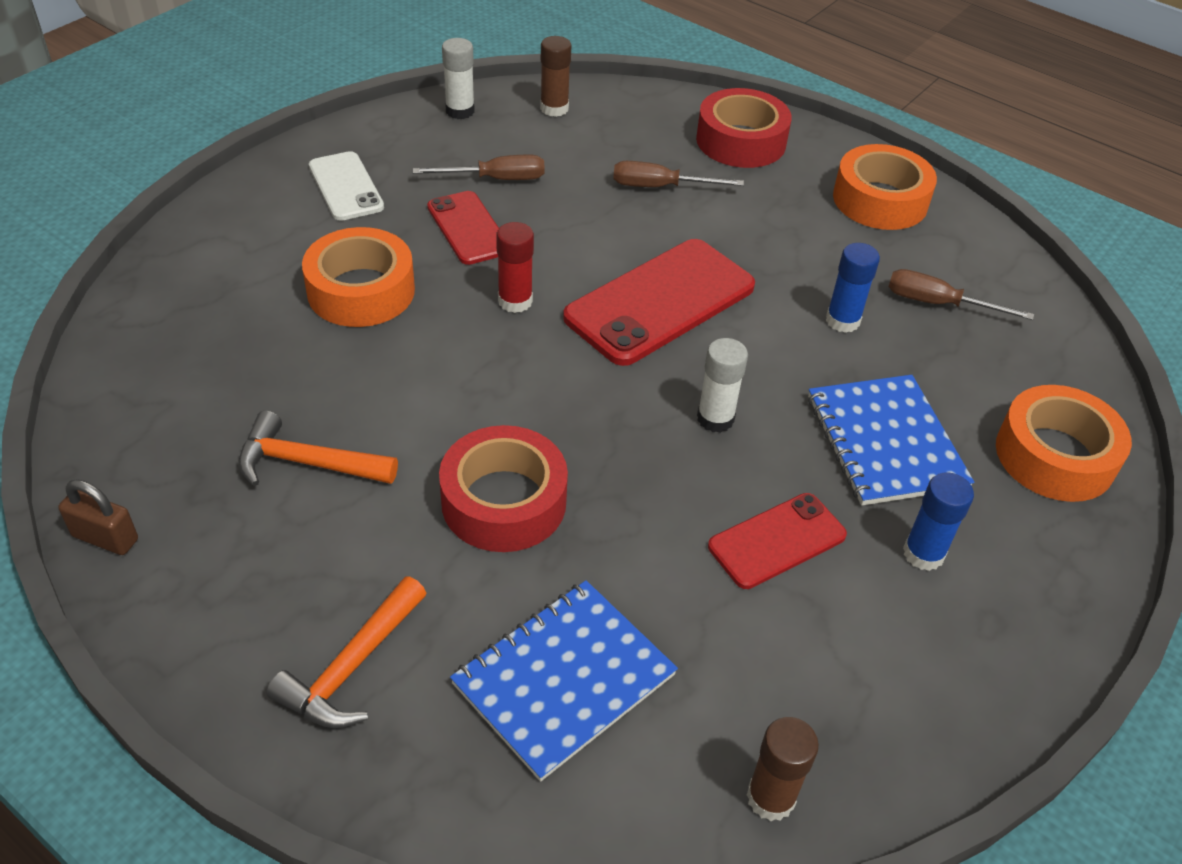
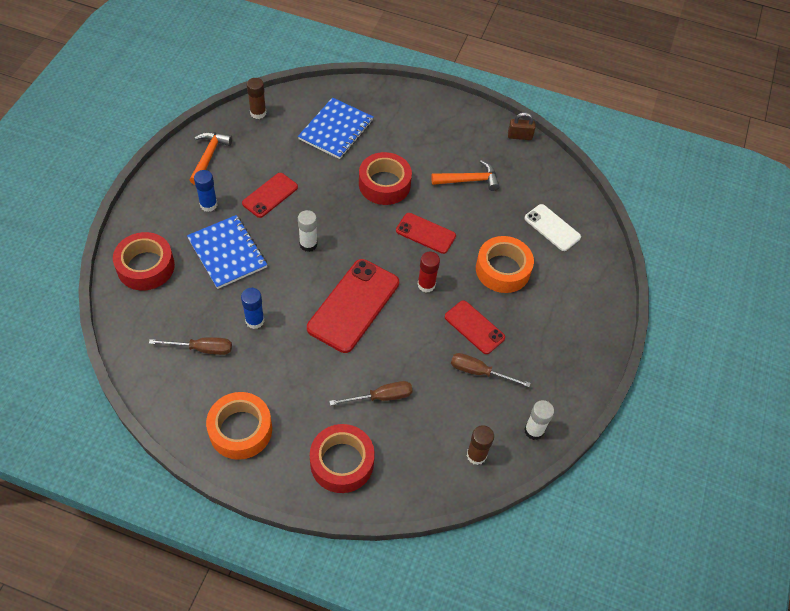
camera: 160 degrees right, 10 degrees up
(346, 187) = (556, 338): white phone -> white phone (552, 228)
(351, 668) = (408, 117): orange hammer -> orange hammer (209, 156)
(468, 382) = (425, 233): none -> red phone
(496, 179) = (479, 372): brown screwdriver -> brown screwdriver turned 45 degrees clockwise
(1054, 456) = (146, 266): orange tape -> red tape

